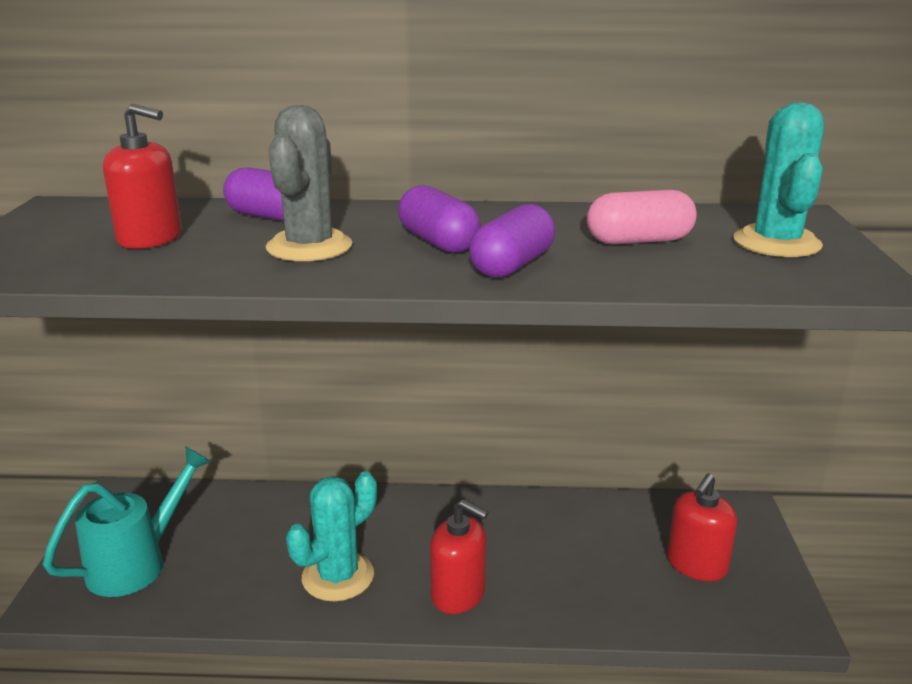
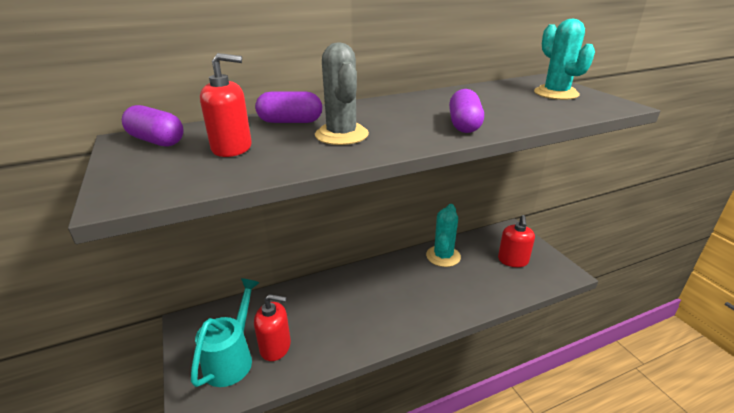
camera: 25 degrees left, 5 degrees up
(338, 576) = (356, 324): turquoise cactus -> turquoise cactus (443, 256)
(438, 242) = (407, 119): purple capsule -> purple capsule (156, 141)
(458, 594) = (423, 311): red soap dispenser -> red soap dispenser (275, 347)
(639, 241) = (499, 102): pink capsule -> none

